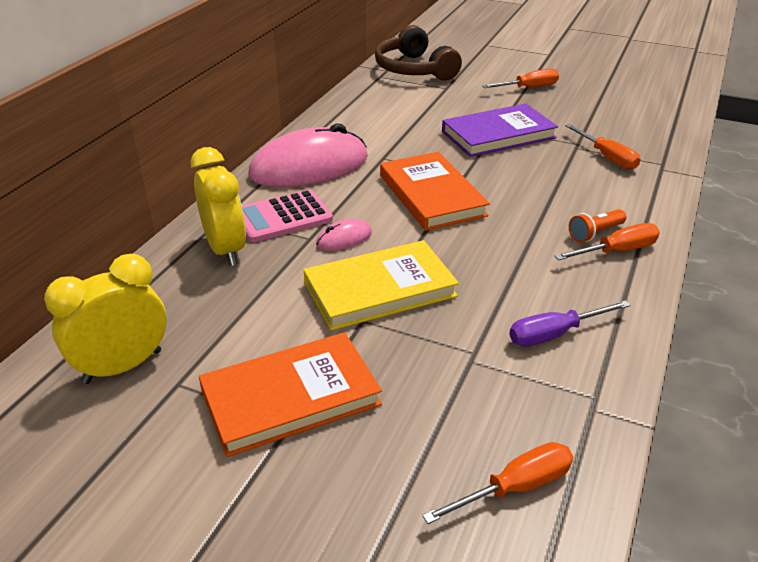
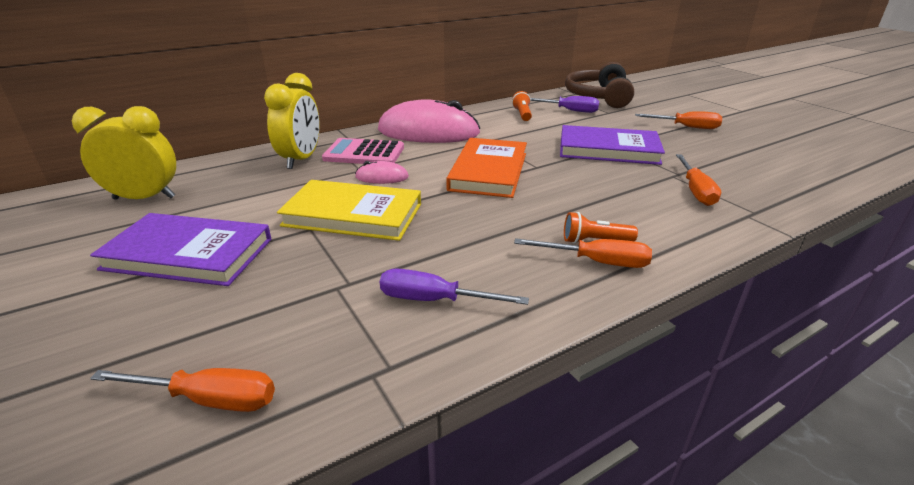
camera: 35 degrees right, 5 degrees down
(290, 397) = (189, 254): orange book -> purple book
(371, 114) = (522, 114): none -> orange flashlight
(409, 96) = (569, 110): none -> purple screwdriver

